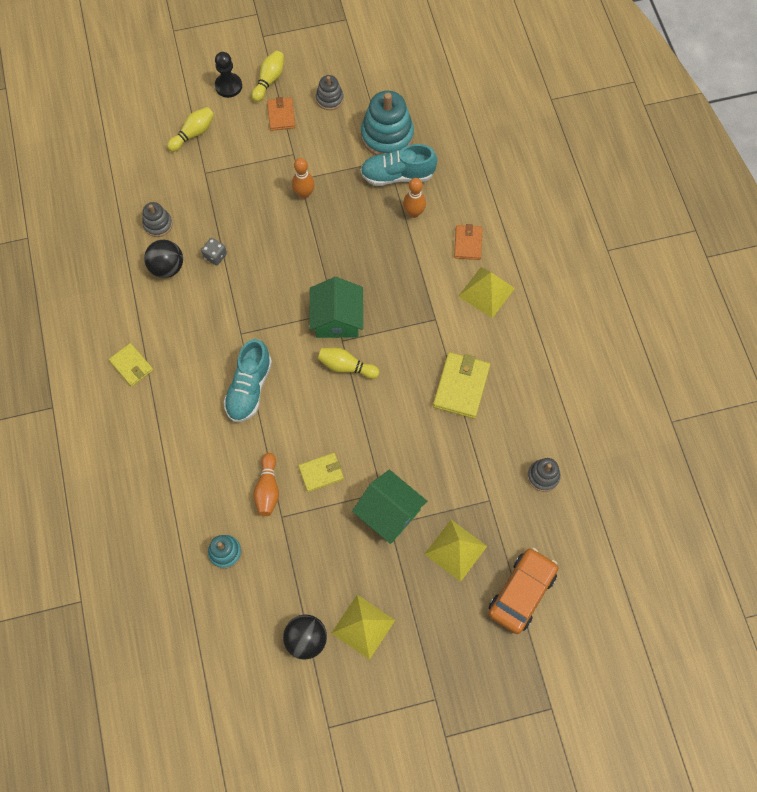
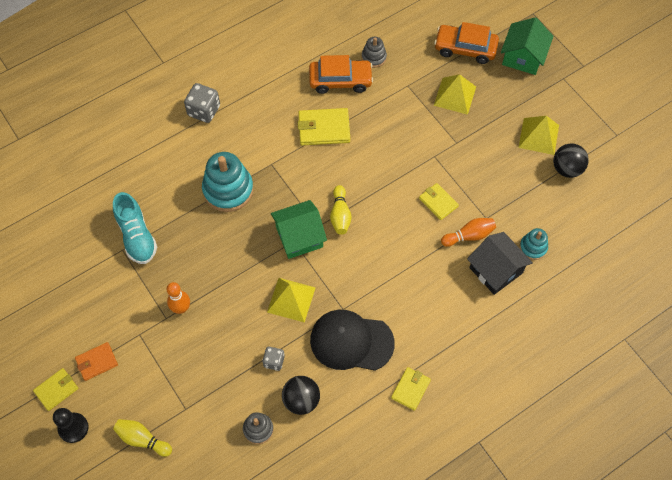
camera: 110 degrees left, 5 degrees down
(203, 329) = (351, 341): none -> black cap
(216, 500) = (496, 270): none -> black house
(249, 388) = (390, 282): turquoise shoe -> none
(269, 80) = (56, 390): yellow bowling pin -> yellow wallet
(329, 99) = (65, 324): grey stacking toy -> none
(387, 135) = (95, 259): turquoise stacking toy -> turquoise stacking toy (228, 190)
(389, 512) = (447, 146): green house -> green house (523, 57)
(413, 213) = (173, 211): orange bowling pin -> none
(468, 243) = (190, 161): orange wallet -> none
(486, 292) = (232, 135): yellow pyramid -> yellow pyramid (291, 299)
(521, 427) = (340, 80): none -> orange car
(527, 273) = (204, 111): none -> grey dice

